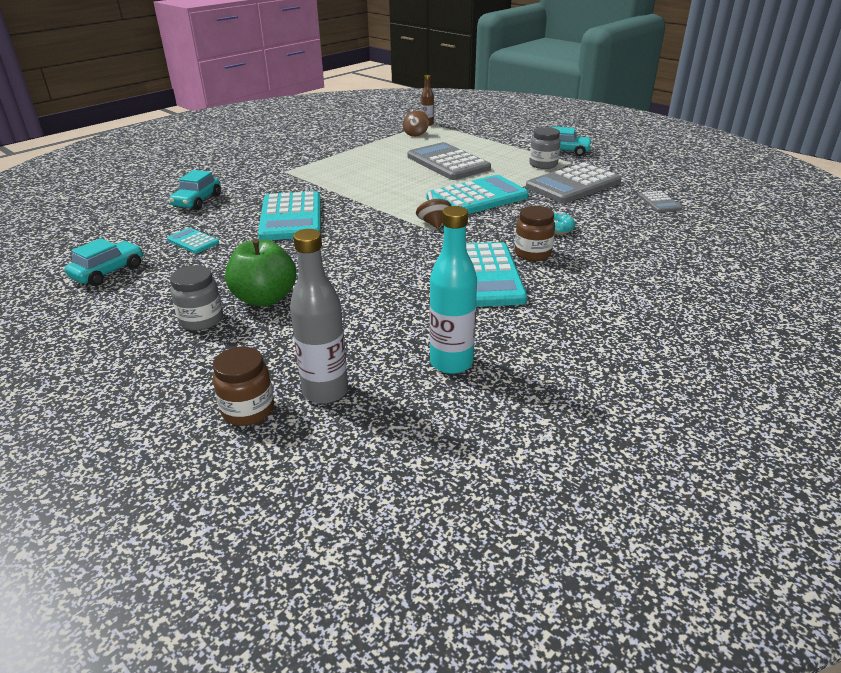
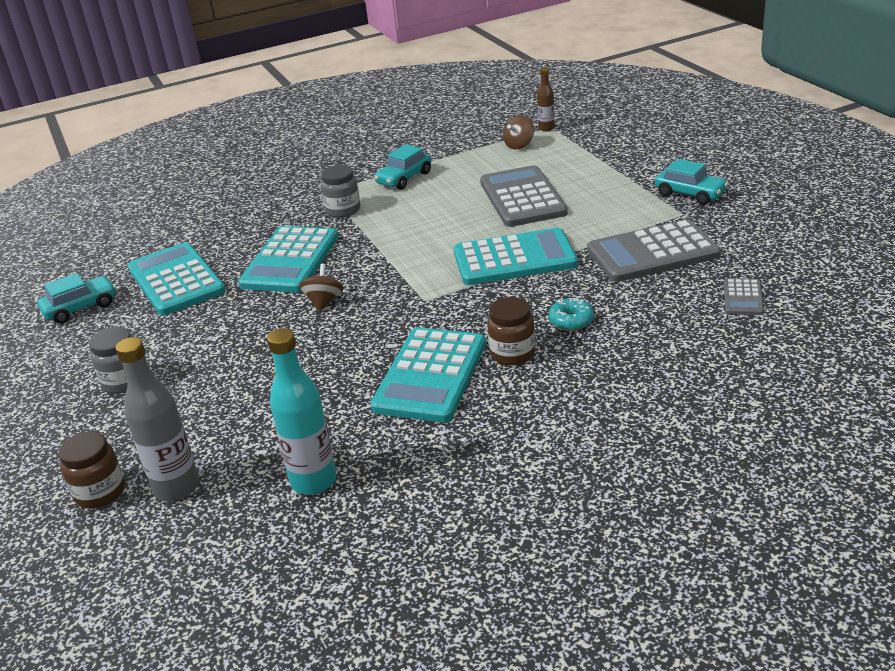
camera: 25 degrees right, 0 degrees up
(193, 241) = (176, 280): turquoise calculator -> turquoise calculator, size x2.12
(197, 201) = (213, 224): turquoise car -> turquoise car (404, 178)
(265, 298) = (195, 366): green apple -> none
(433, 223) = (434, 291): brown spinning top -> brown spinning top (324, 302)
(543, 165) = (641, 214): grey jar -> grey jar (343, 210)

